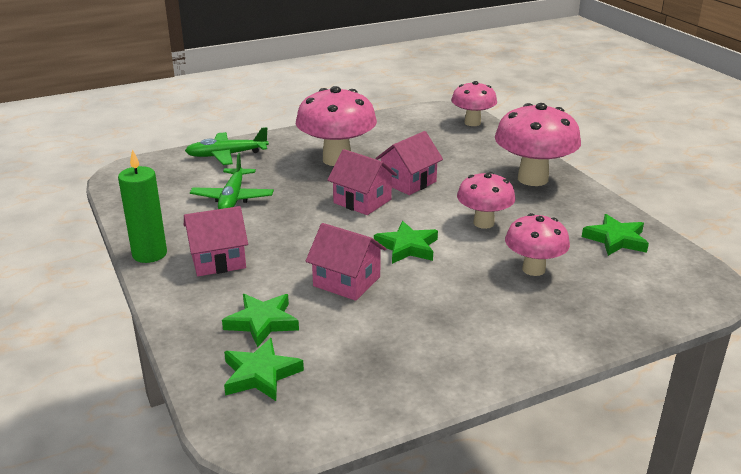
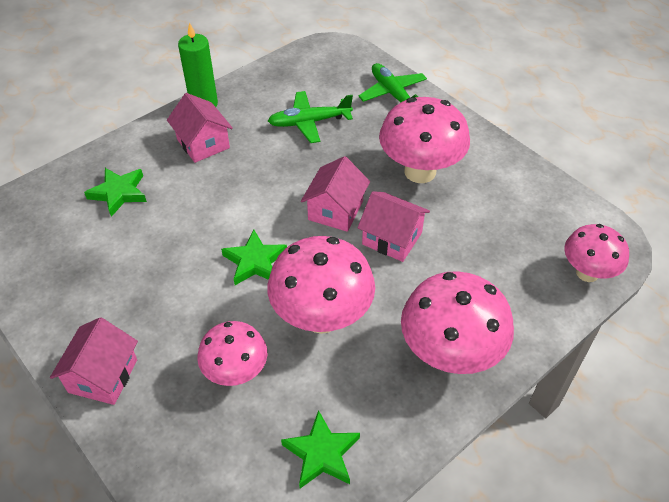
camera: 75 degrees right, 20 degrees up
(260, 374) = (54, 209): green star -> none
(346, 281) = (186, 230): pink house -> pink house (103, 376)
(483, 223) = (322, 317): pink mushroom -> pink mushroom, size x1.60

